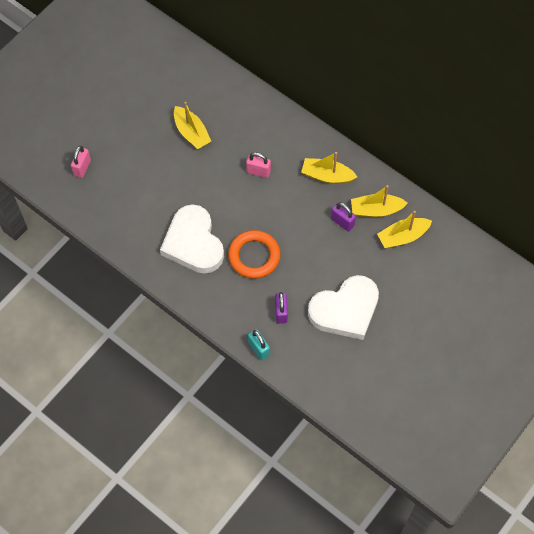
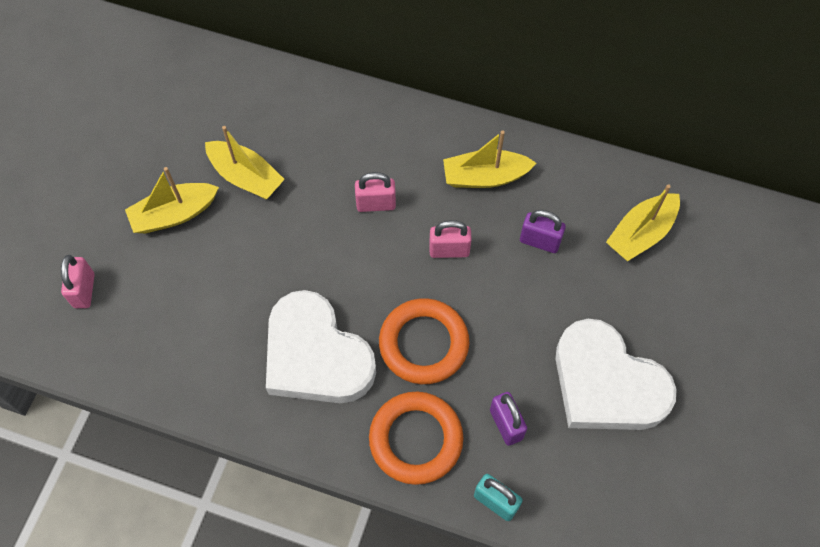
camera: 20 degrees left, 0 degrees up
(229, 304) = (416, 439): none -> orange ring
(289, 210) = (449, 250): none -> pink padlock
(345, 310) = (606, 383): white heart -> white heart turned 90 degrees clockwise
(376, 210) = (582, 205): yellow boat -> yellow boat (174, 214)

